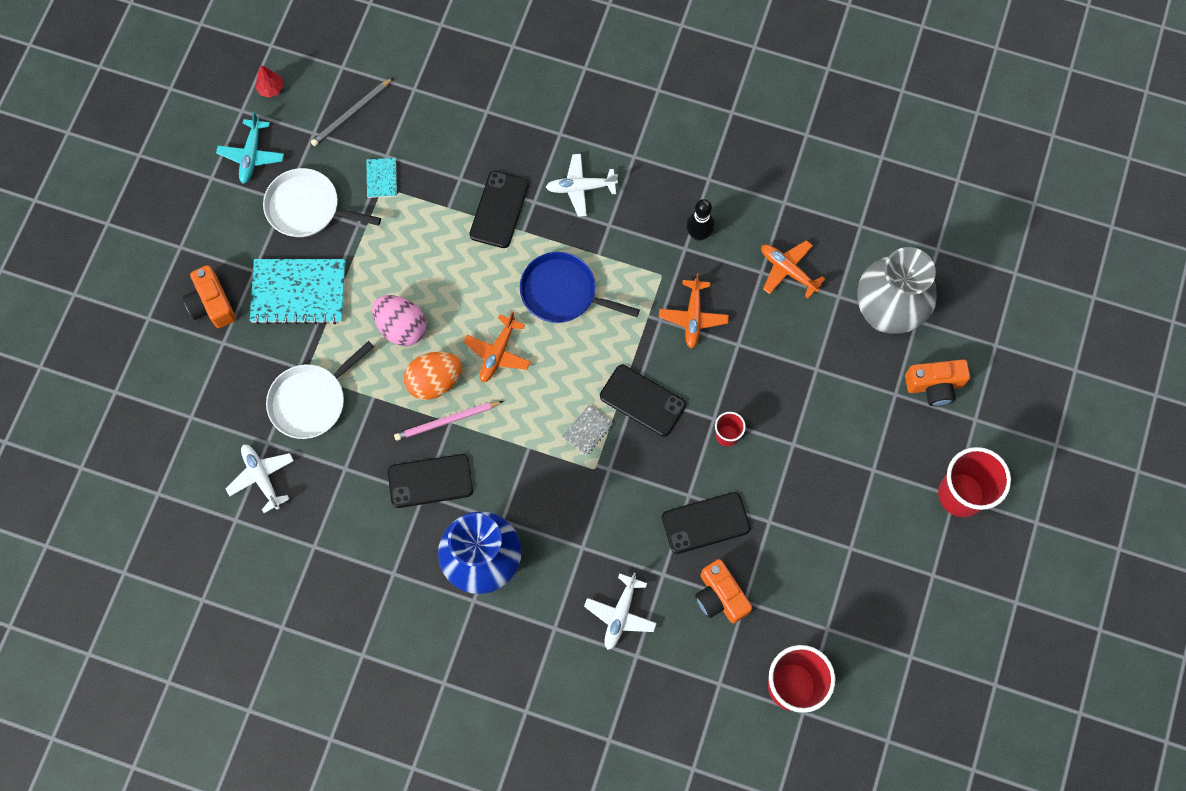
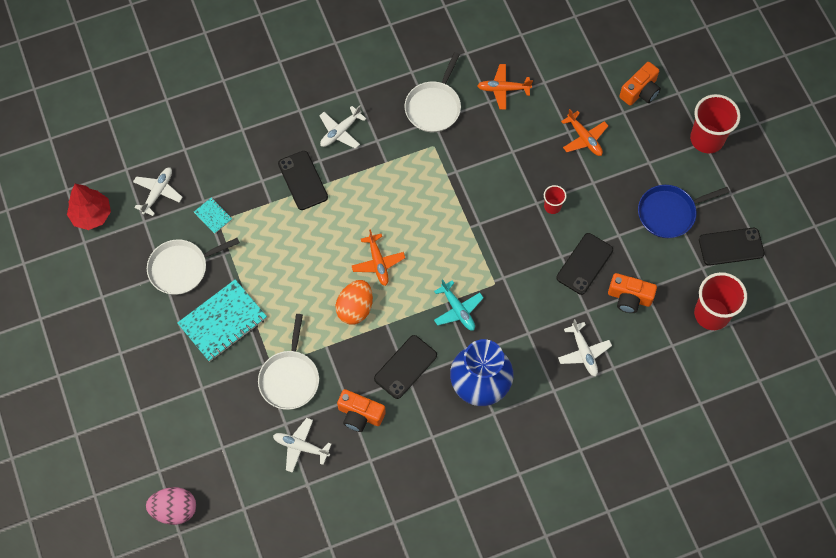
camera: 40 degrees left, 5 degrees down
(212, 304) = (173, 370): orange camera -> orange camera (360, 415)
(251, 155) = (116, 264): turquoise plane -> turquoise plane (458, 310)
(271, 89) = (91, 215): red tree -> red tree, size x1.92
(351, 114) = (158, 192): grey pencil -> white plane
(401, 327) = (306, 293): pink egg -> pink egg (174, 509)
(446, 421) = (383, 325): pink pencil -> none
(562, 292) = (384, 199): blue pan -> blue pan (669, 213)
(587, 430) = (471, 265): grey notebook -> none
(642, 400) = (487, 224): black phone -> black phone (731, 246)
(693, 317) = (473, 155): orange plane -> orange plane (584, 138)
(698, 234) = (434, 107): black bowling pin -> white pan
(886, 312) = (578, 71): grey vase -> none

